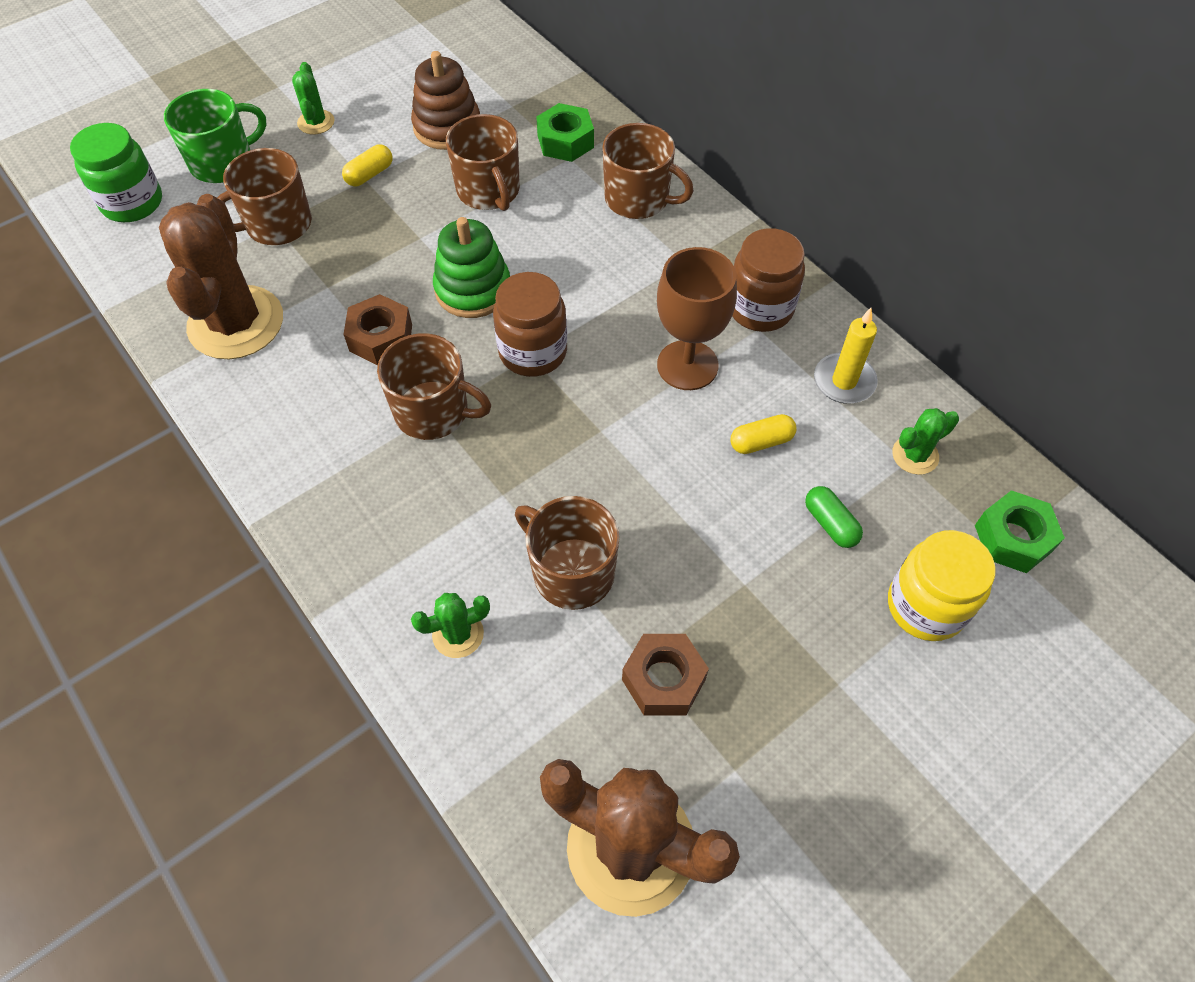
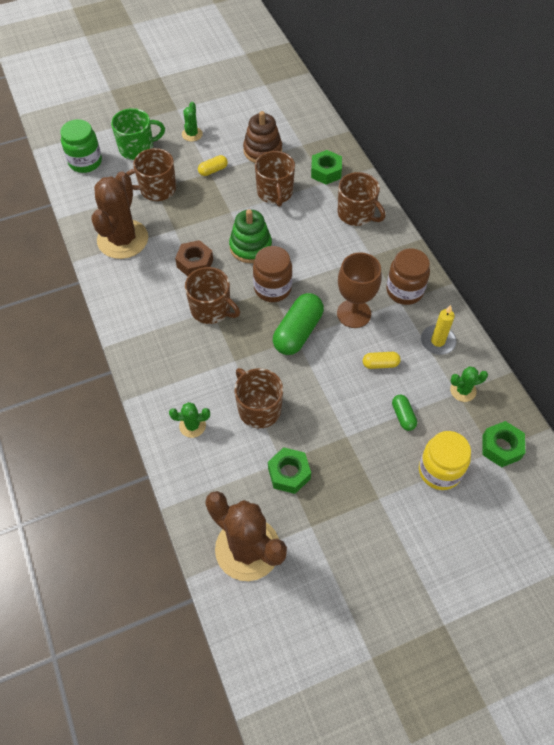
camera: 15 degrees right, 0 degrees up
(600, 418) = (298, 332): none -> green capsule
(663, 679) = (289, 473): brown nut -> green nut

